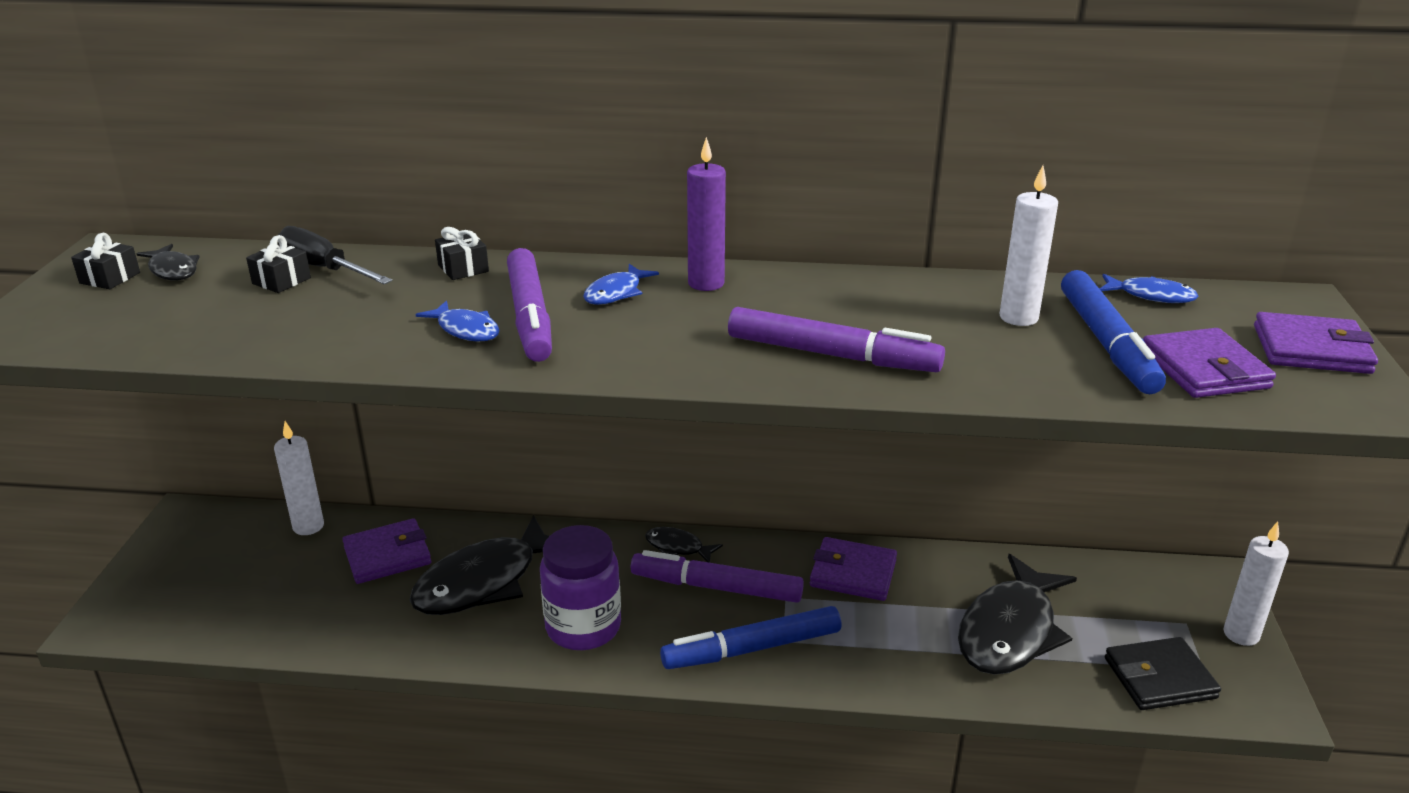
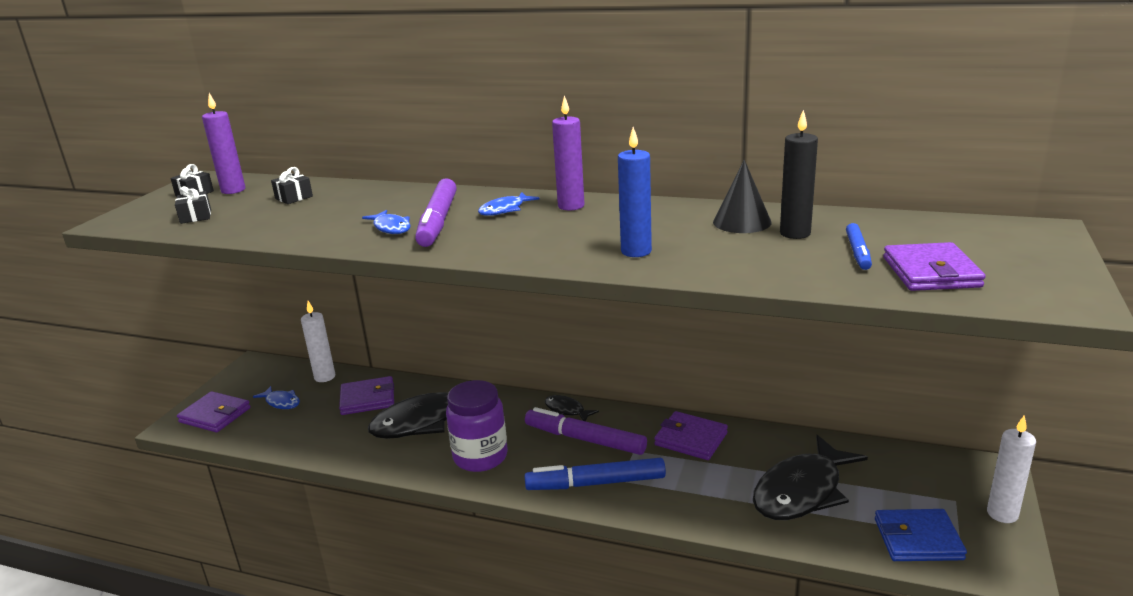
camera: 15 degrees right, 5 degrees down
(173, 270) = (233, 190): black fish -> purple candle
(324, 268) = (324, 191): black screwdriver -> none
(463, 268) = (412, 193): black gift -> black gift (196, 216)
(832, 355) = (636, 251): purple marker -> blue candle
(944, 302) = (742, 222): none -> black cone
(1018, 317) = (795, 233): white candle -> black candle
(1107, 343) = (858, 252): blue marker -> blue marker, size x0.54
(1151, 296) = (914, 223): blue fish -> blue fish (281, 402)
(1159, 678) = (918, 539): black wallet -> blue wallet
(1311, 349) = (1034, 263): purple wallet -> purple wallet (215, 415)

